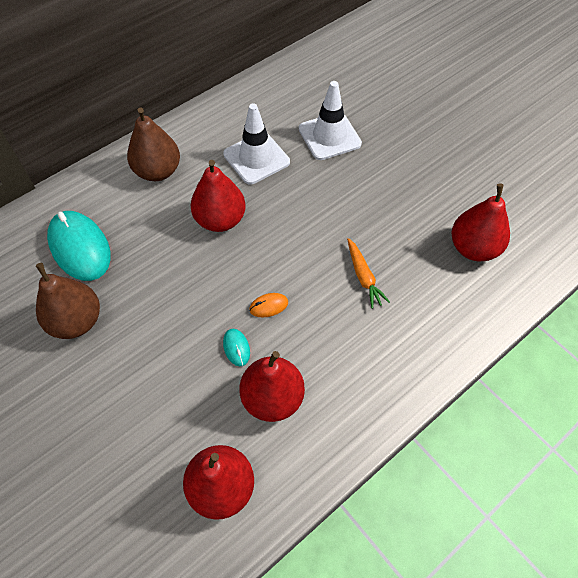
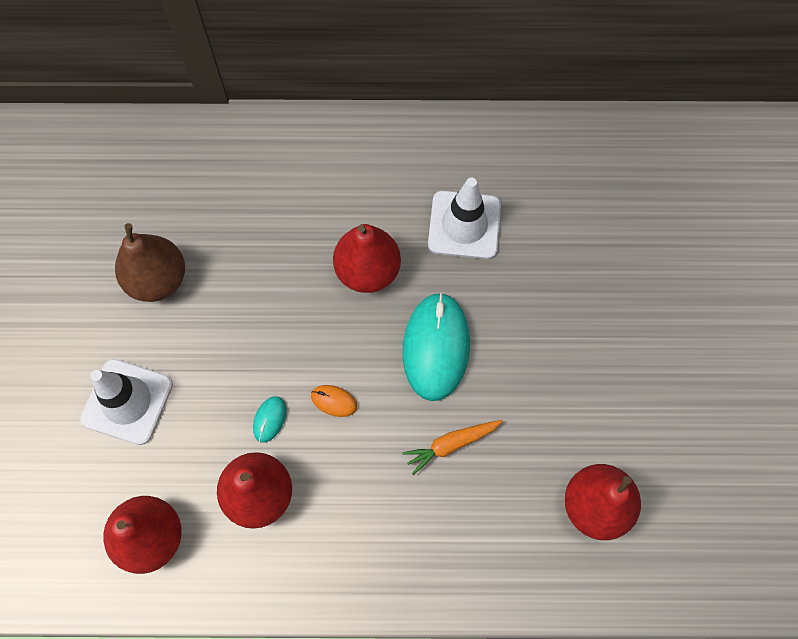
camera: 40 degrees right, 10 degrees up
(80, 248) = (217, 203): turquoise mouse -> turquoise mouse (436, 347)
(158, 171) = (354, 168): brown pear -> none
(329, 136) = (566, 255): white traffic cone -> white traffic cone (127, 401)
(363, 277) = (451, 445): orange carrot -> orange carrot turned 45 degrees clockwise

